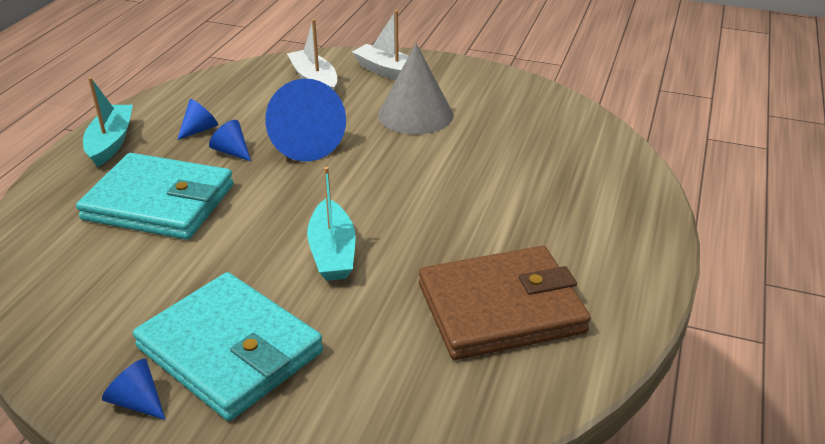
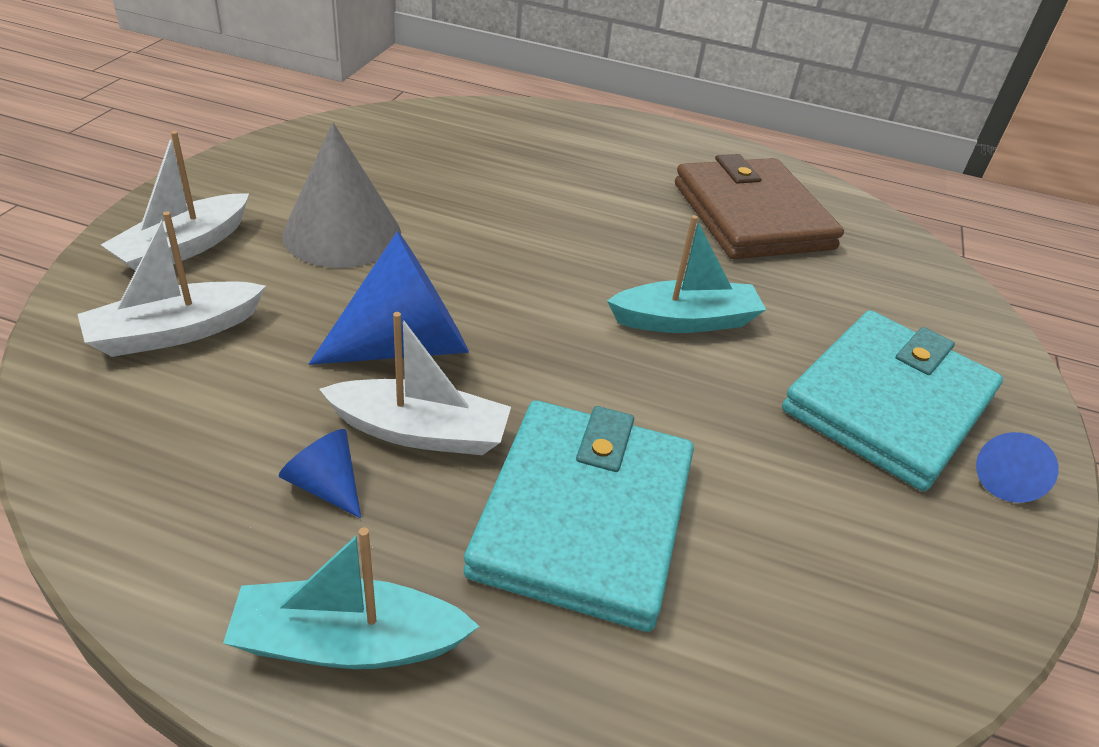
camera: 95 degrees left, 5 degrees up
(232, 151) = (420, 432): blue cone -> white boat

